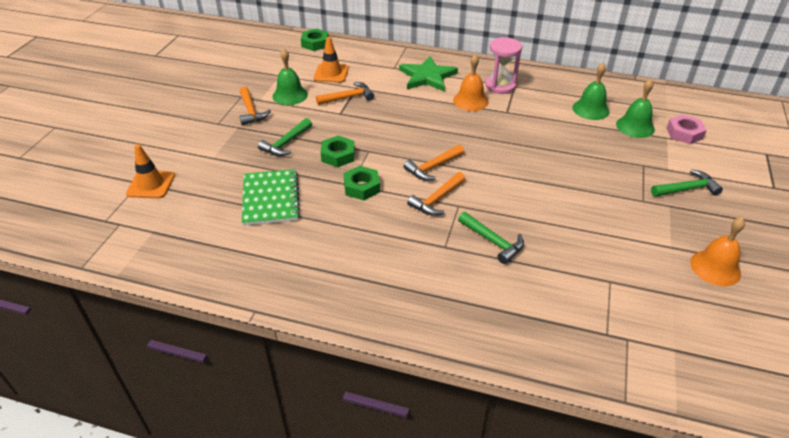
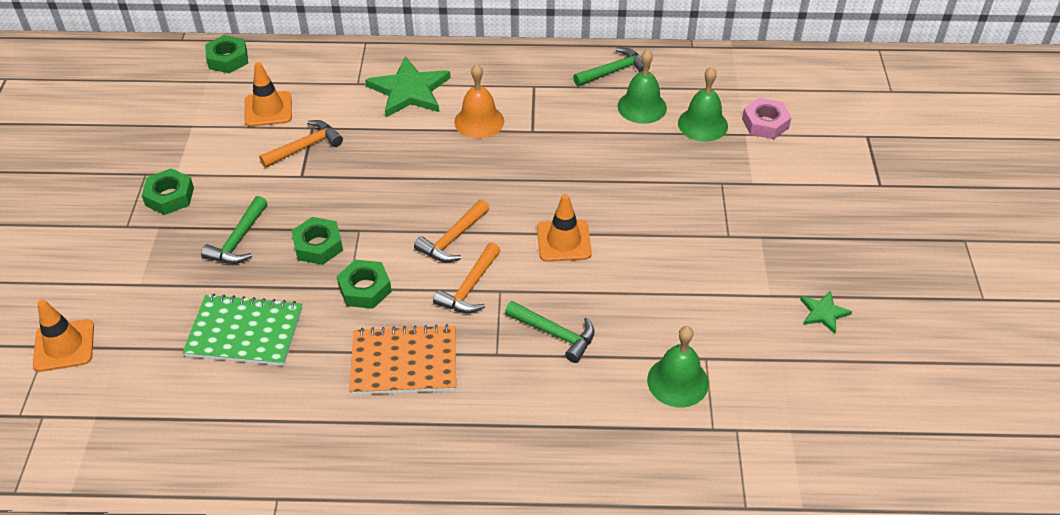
camera: 15 degrees left, 5 degrees up
(251, 111) = (169, 196): orange hammer -> green nut
(270, 199) = (245, 332): green notebook -> green notebook turned 60 degrees counterclockwise
(290, 95) = (218, 158): green bell -> green bell (677, 381)
(375, 239) = (404, 362): none -> orange notebook
(500, 86) = (514, 89): pink hourglass -> none
(514, 182) = (564, 241): none -> orange traffic cone
(687, 189) = (778, 208): green hammer -> green hammer (614, 71)
(715, 268) = (823, 313): orange bell -> green star

